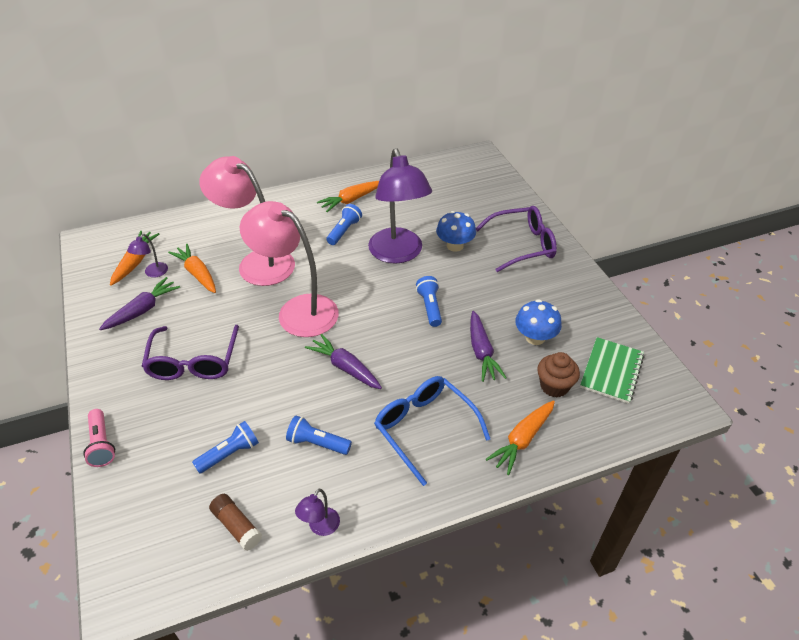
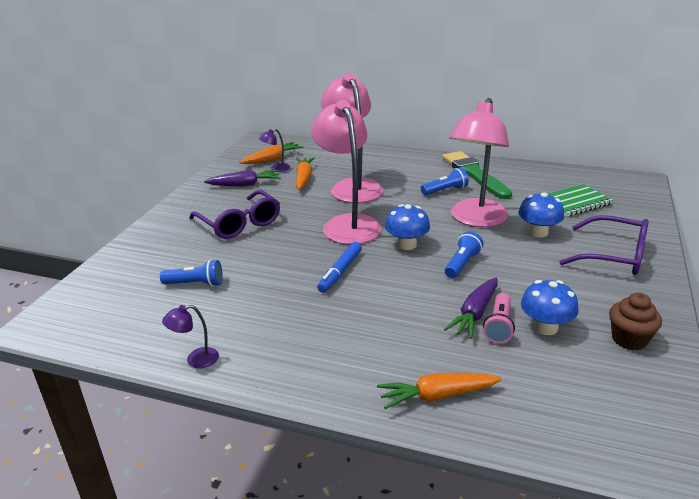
camera: 40 degrees right, 15 degrees down
(102, 444) = (132, 242): pink flashlight -> pink flashlight (499, 326)
(193, 362) = (239, 224): purple glasses -> purple glasses turned 75 degrees counterclockwise
(237, 526) = (146, 327): brown glue stick -> none
(317, 443) = (260, 308): blue flashlight -> none
(345, 367) = (340, 272): purple carrot -> blue marker
(351, 200) = (474, 174): orange carrot -> green brush
(370, 309) = (406, 244): none -> blue mushroom
(398, 254) = (475, 219): purple lamp -> pink lamp
(424, 428) = (355, 341): blue glasses -> none
(554, 386) = (522, 373): brown cupcake -> brown cupcake (629, 339)
(611, 371) = (607, 393): green notebook -> green notebook (574, 202)

